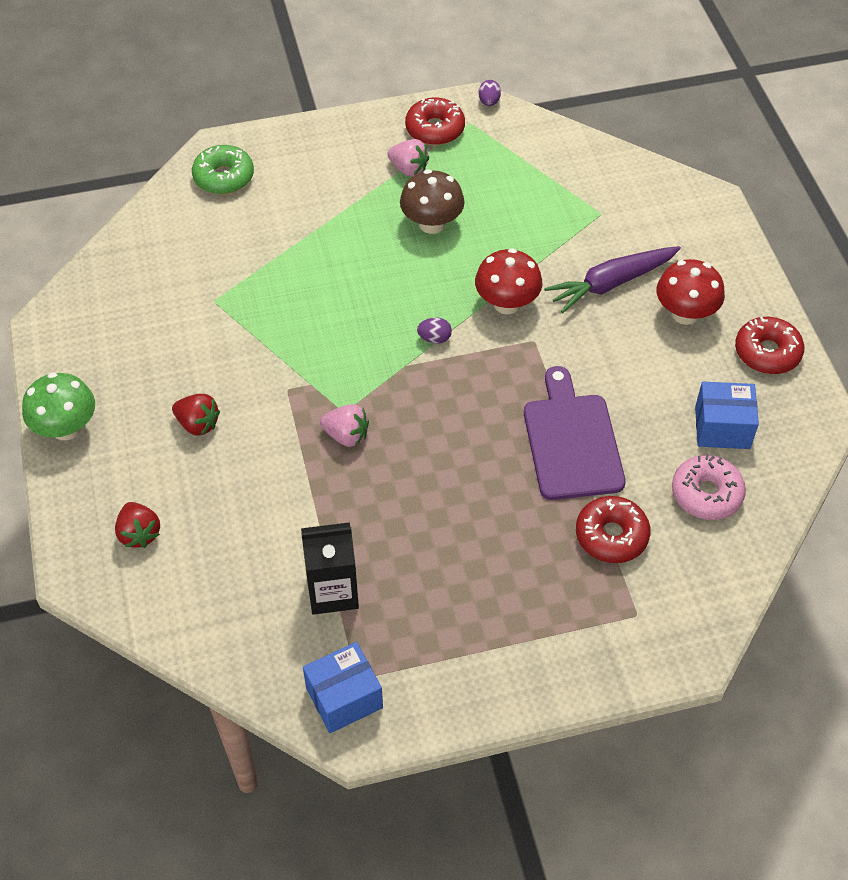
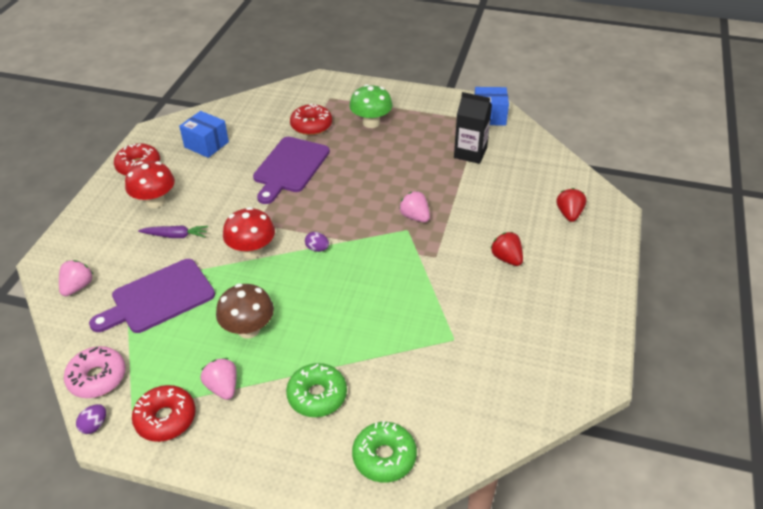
camera: 150 degrees left, 10 degrees down
(66, 428) = (601, 290): green mushroom -> green mushroom (371, 123)
(316, 197) = (317, 395): none -> green donut
(552, 214) = (159, 298): none -> purple cutting board
(611, 283) = (175, 236): purple carrot -> purple carrot, size x0.61
(645, 190) = (78, 287): none -> pink strawberry
(706, 494) = (248, 124): pink donut -> pink donut (97, 378)

